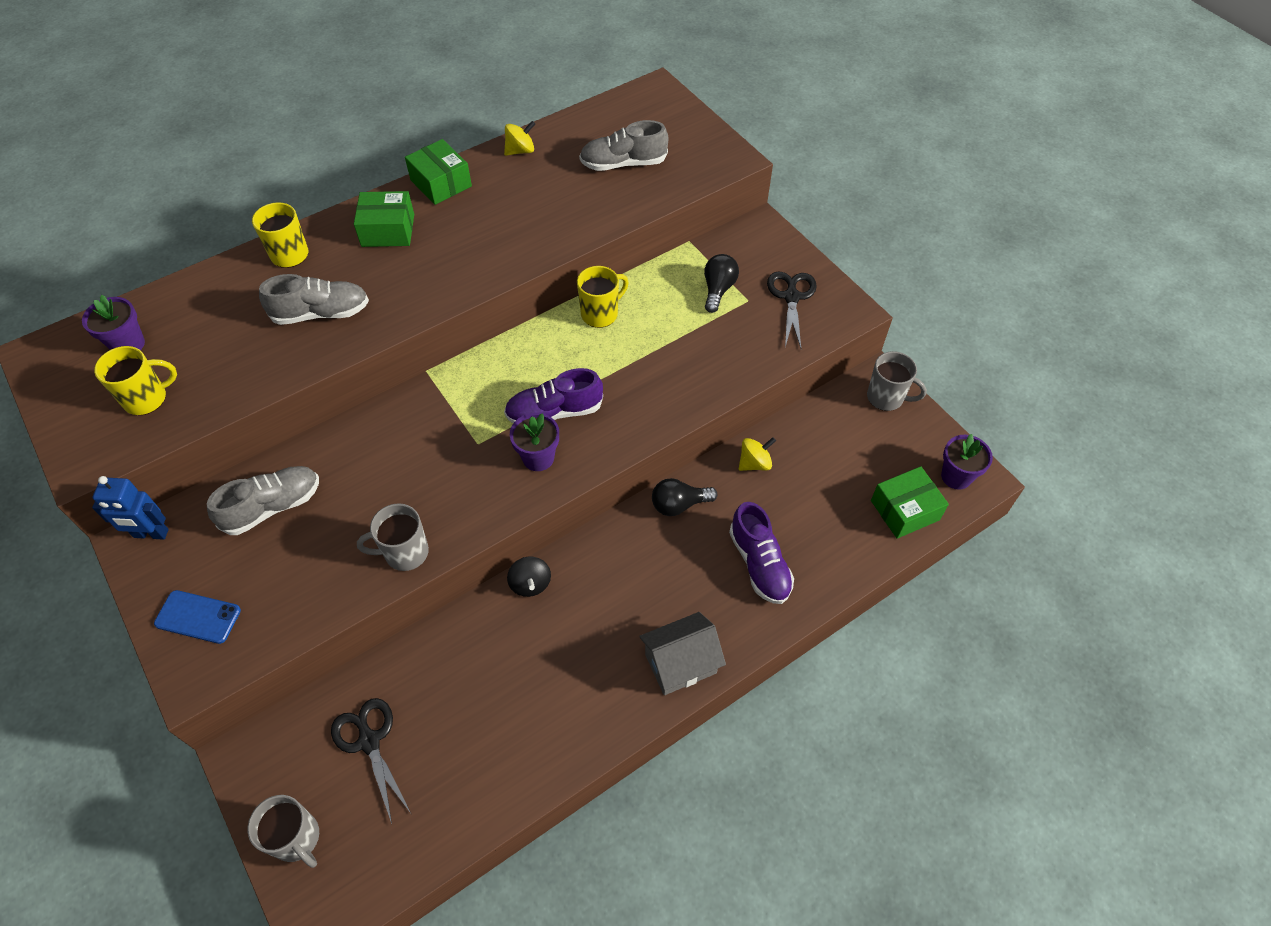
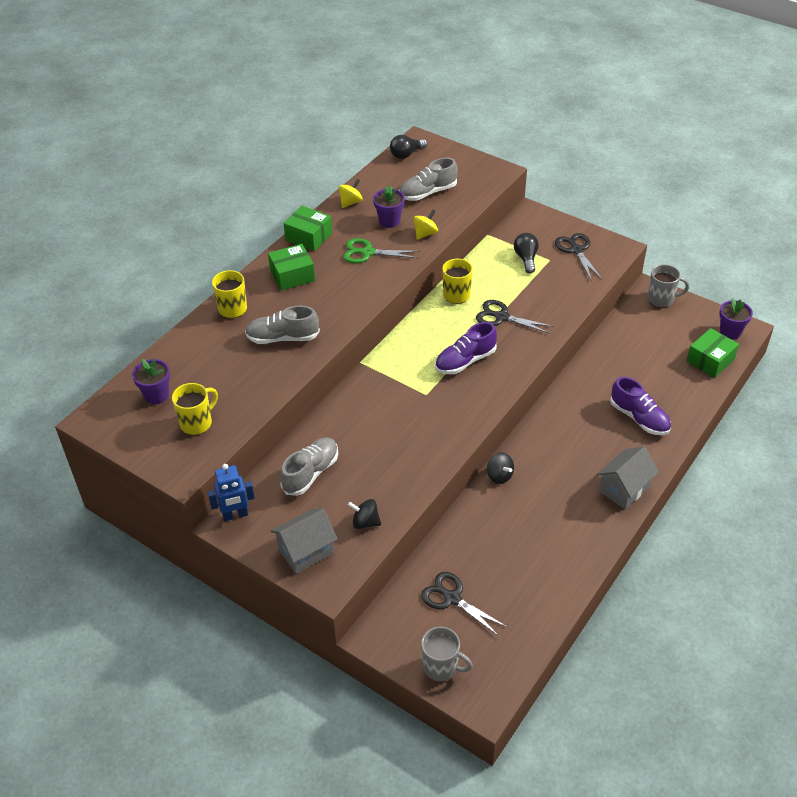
camera: 20 degrees left, 10 degrees down
(198, 617) = (306, 551): blue phone -> grey house
(292, 603) = (365, 522): none -> black spinning top
(321, 313) = (282, 338): grey shoe -> grey shoe turned 150 degrees counterclockwise
(405, 553) = (421, 471): grey mug -> none
(497, 226) = (367, 252): none -> green scissors
(538, 458) = (472, 390): purple flower pot -> purple flower pot (389, 221)
(638, 363) = (501, 317): none -> black scissors
(679, 504) = (567, 400): black light bulb -> black light bulb (406, 154)
(754, 463) = (601, 362): yellow spinning top -> yellow spinning top (425, 234)

